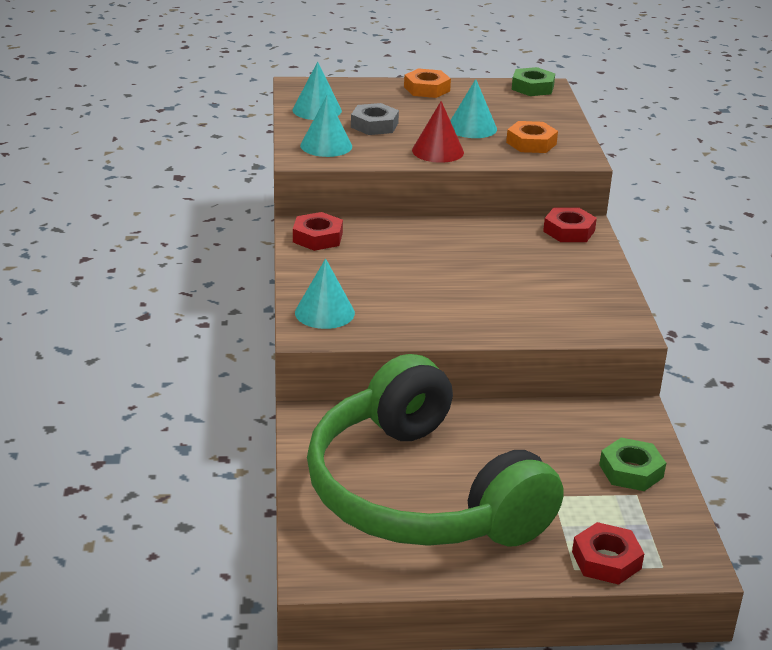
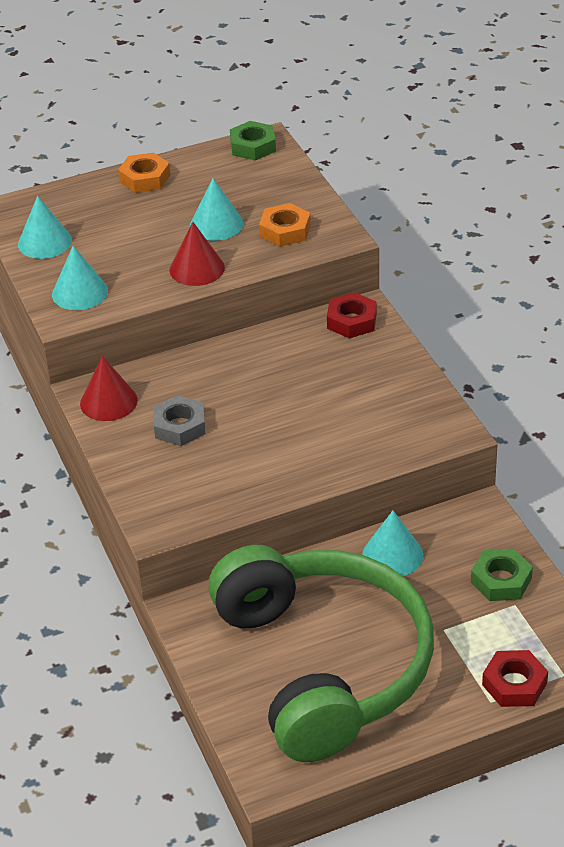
camera: 15 degrees left, 10 degrees up
(317, 237) = (108, 401): red nut -> red cone
(324, 312) = (161, 497): turquoise cone -> turquoise cone (392, 555)
(374, 125) = (115, 248): grey nut -> grey nut (179, 426)
(420, 493) = (324, 665): green headphones -> green headphones turned 150 degrees counterclockwise

